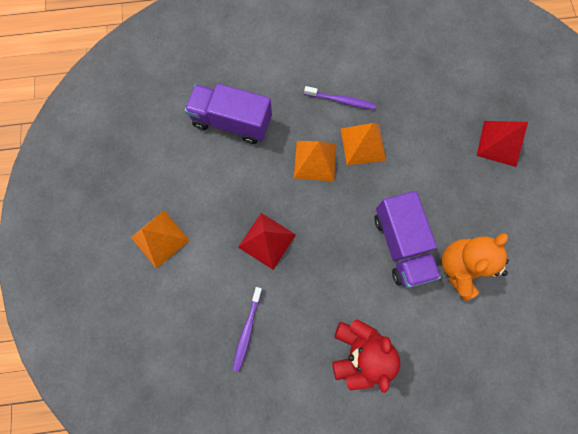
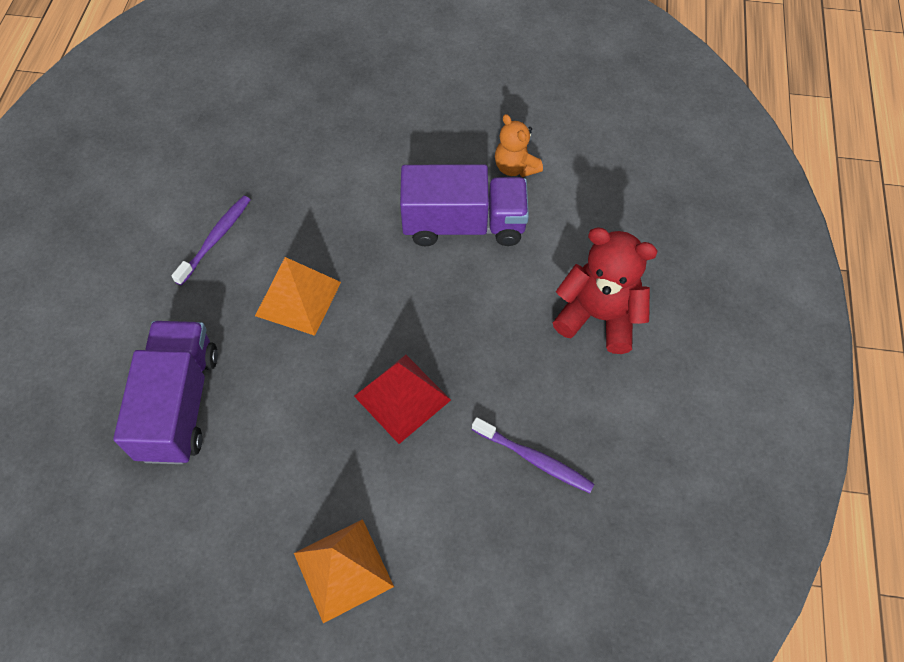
camera: 75 degrees left, 15 degrees down
(232, 122) = (179, 404): purple truck -> purple truck turned 150 degrees clockwise
(363, 144) = (298, 229): orange pyramid -> none
(460, 267) = (515, 167): orange teddy bear -> orange teddy bear, size x0.61
(499, 143) = (362, 76): red pyramid -> none

